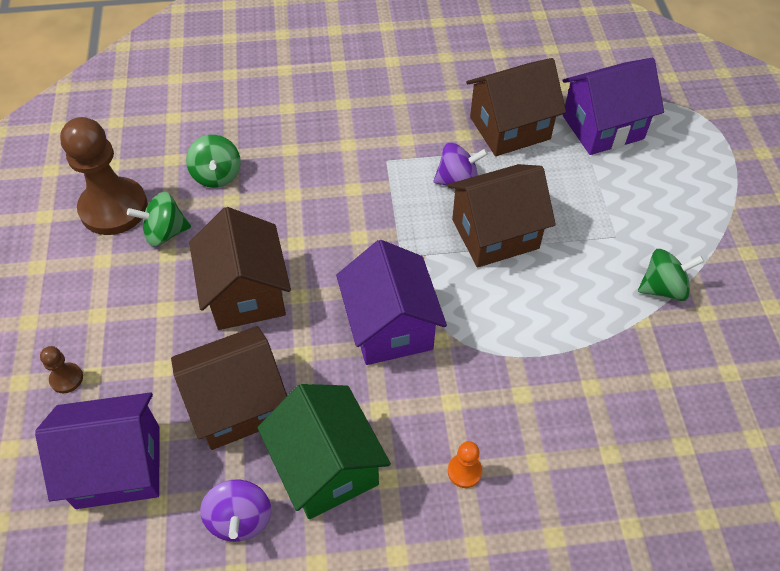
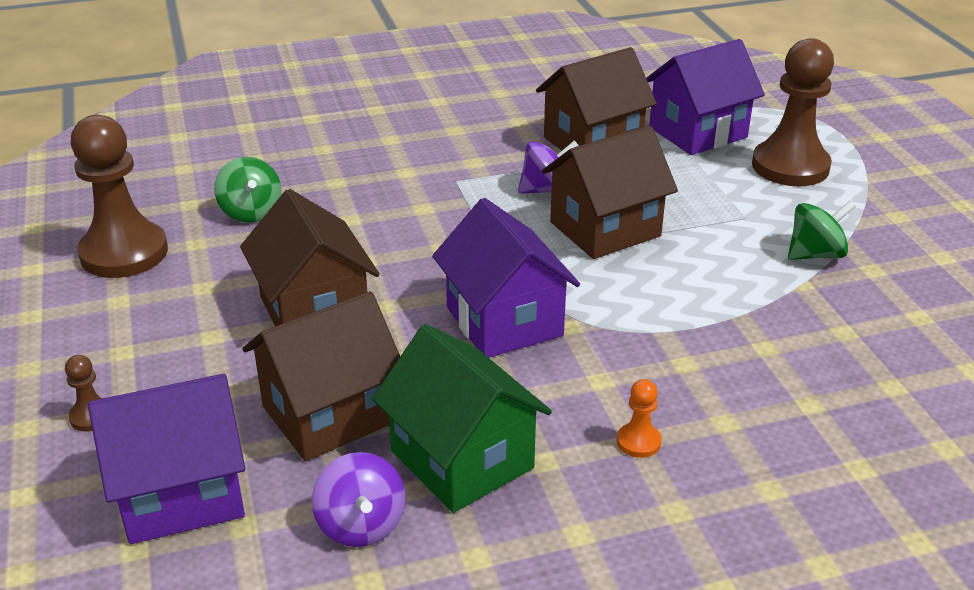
camera: 10 degrees left, 20 degrees down
(165, 233) = (196, 268): green spinning top -> none
(671, 180) = (790, 166): none -> brown pawn

